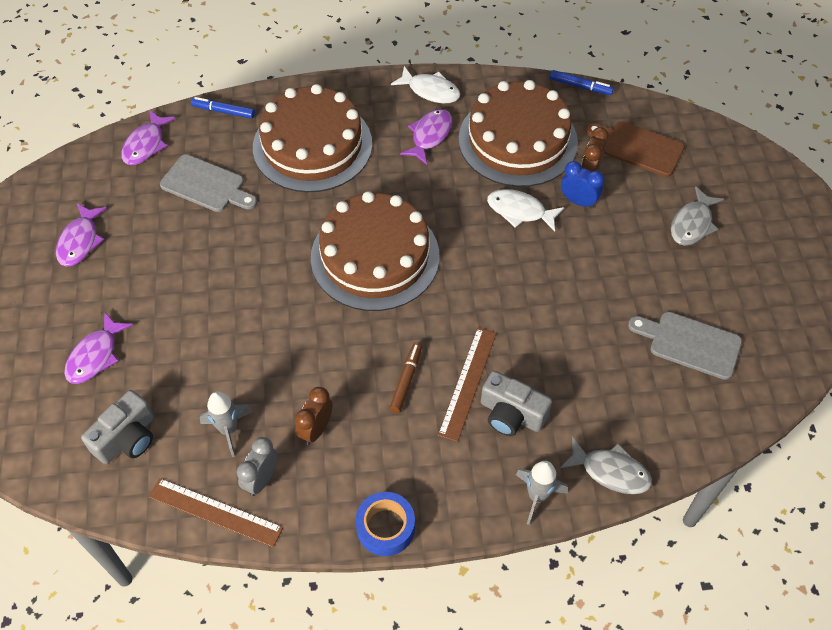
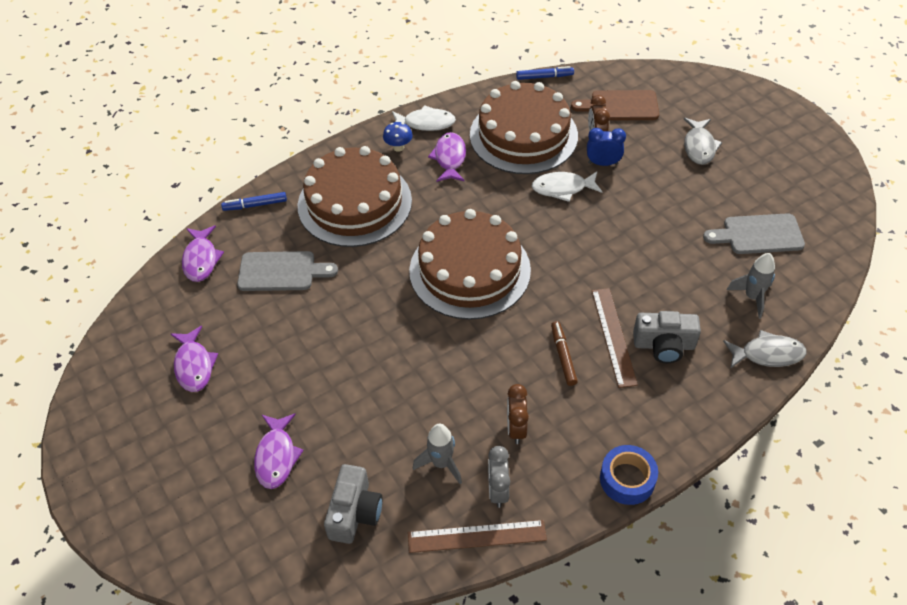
camera: 25 degrees left, 5 degrees down
(388, 105) = (398, 147): none -> blue mushroom
(537, 496) = (727, 398): grey rocket -> grey rocket (752, 297)

